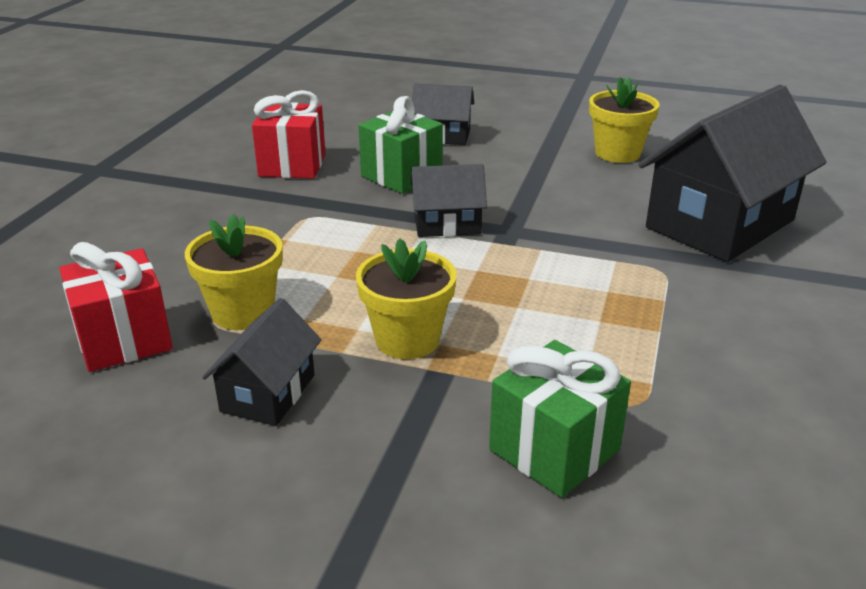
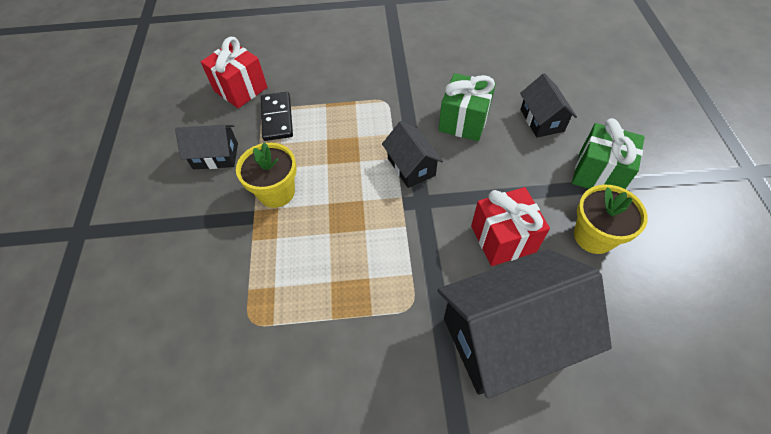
camera: 70 degrees right, 25 degrees up
(243, 312) = (277, 118): yellow flower pot -> black domino
(292, 165) = (444, 68): red gift -> red gift (503, 239)
(554, 450) = (199, 288): green gift -> green gift (598, 174)
(720, 224) = (508, 336): black house -> black house turned 45 degrees counterclockwise

